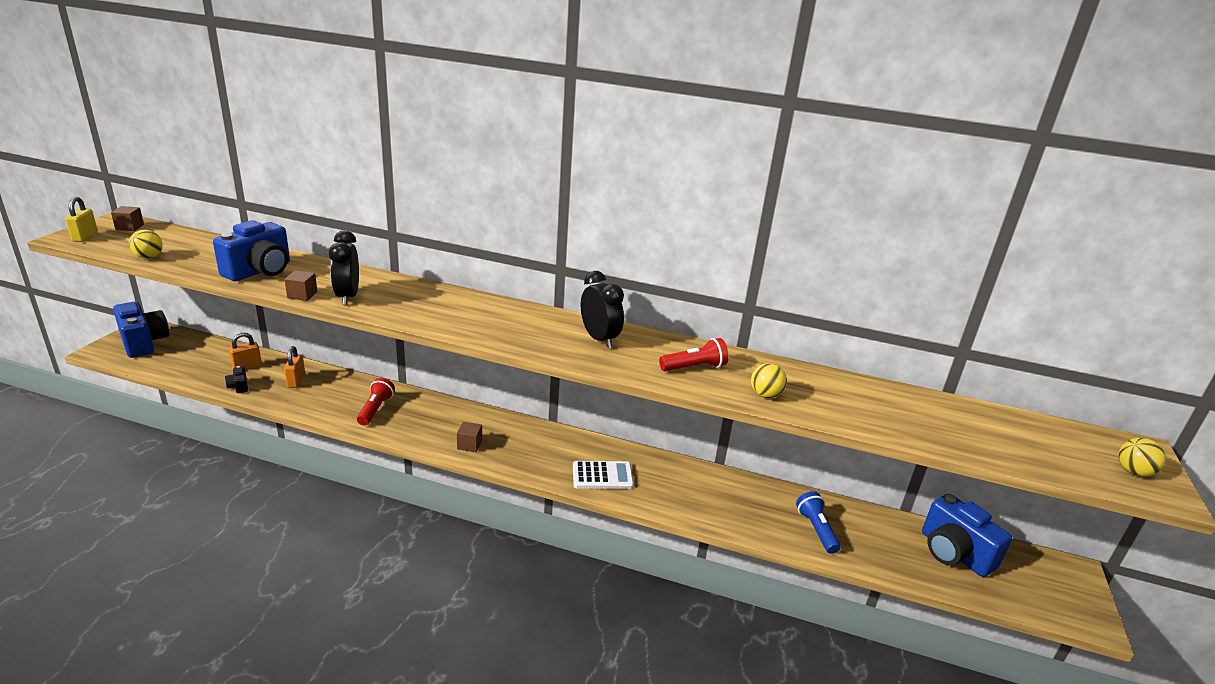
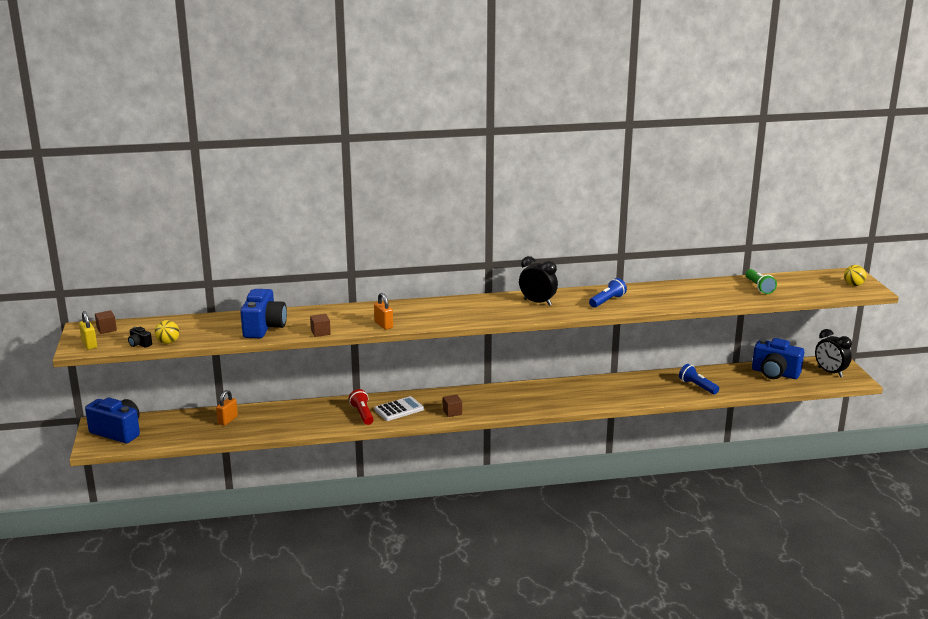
camera: 25 degrees left, 5 degrees down
(238, 386) = (243, 433): black camera -> black camera (139, 344)
(296, 381) = (280, 417): orange padlock -> orange padlock (383, 325)
(347, 297) = (351, 325): black clock -> black clock (830, 372)
(602, 476) = (553, 401): white calculator -> white calculator (399, 409)
(694, 367) = (607, 301): red flashlight -> blue flashlight
(765, 395) = (659, 303): yellow ball -> none
(952, 421) = (759, 287): none -> green flashlight

